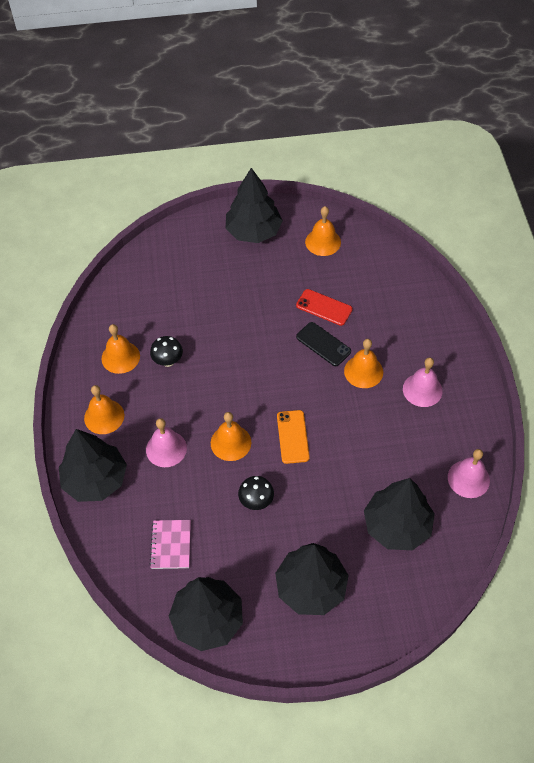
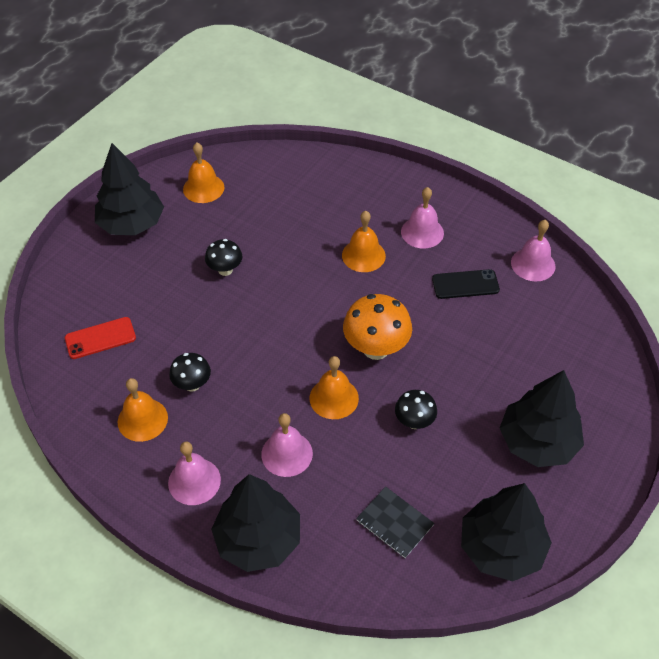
camera: 50 degrees left, 5 degrees down
(104, 416) = (194, 481): orange bell -> pink bell
(171, 545) = (394, 523): pink notebook -> black notebook
(269, 307) = (225, 270): none -> black mushroom
(293, 437) = (376, 348): orange phone -> orange mushroom
(323, 344) = (306, 261): black phone -> black phone (465, 284)
(324, 307) = (270, 235): red phone -> red phone (100, 338)
(397, 525) = (532, 340): black tree -> none

